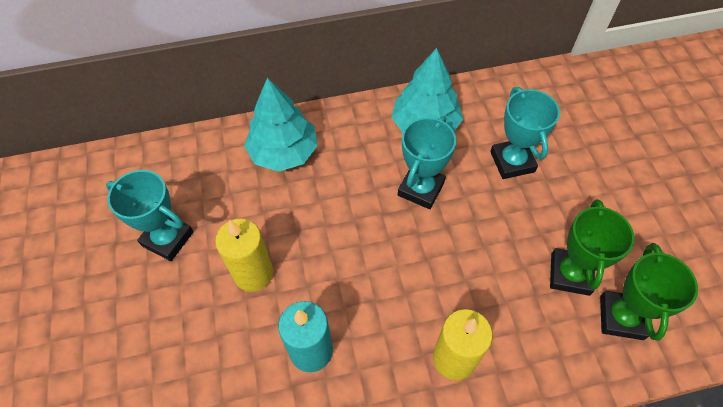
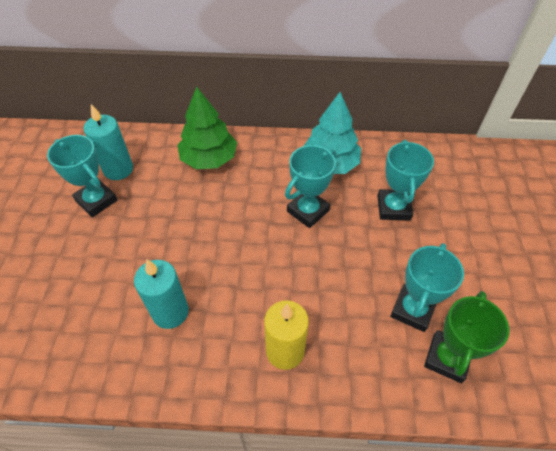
camera: 15 degrees right, 5 degrees down
(178, 192) = (118, 169): none -> turquoise candle
(253, 273) = (149, 242): yellow candle -> none
(284, 152) = (209, 158): turquoise tree -> green tree
(570, 274) = (412, 310): green trophy -> turquoise trophy

